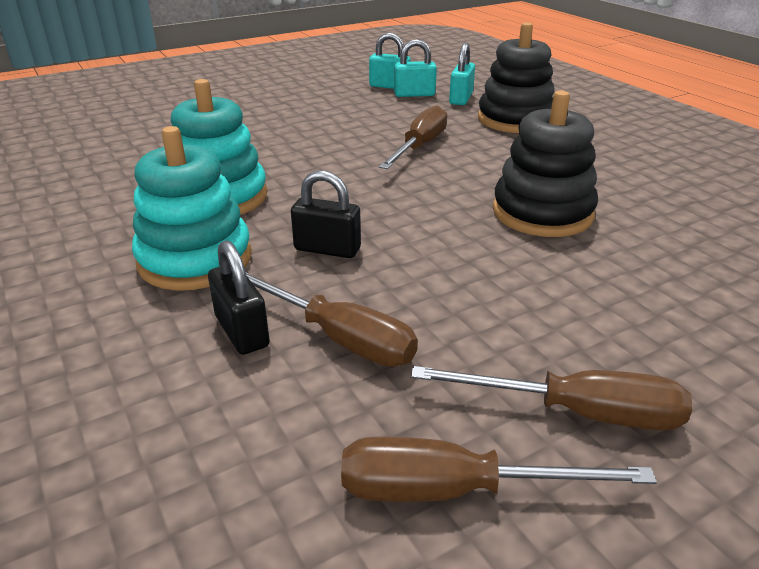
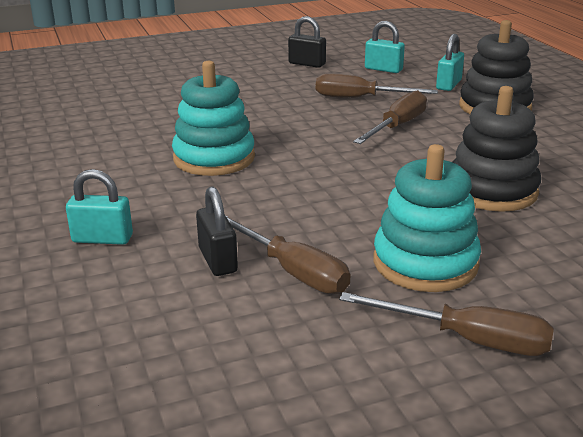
camera: 10 degrees right, 5 degrees down
(195, 259) = (188, 205): turquoise stacking toy -> turquoise stacking toy (425, 263)
(327, 249) = (296, 206): black padlock -> black padlock (307, 64)
(414, 94) = (405, 78): turquoise padlock -> turquoise padlock (102, 239)
(454, 490) = (356, 377): brown screwdriver -> brown screwdriver (359, 98)

